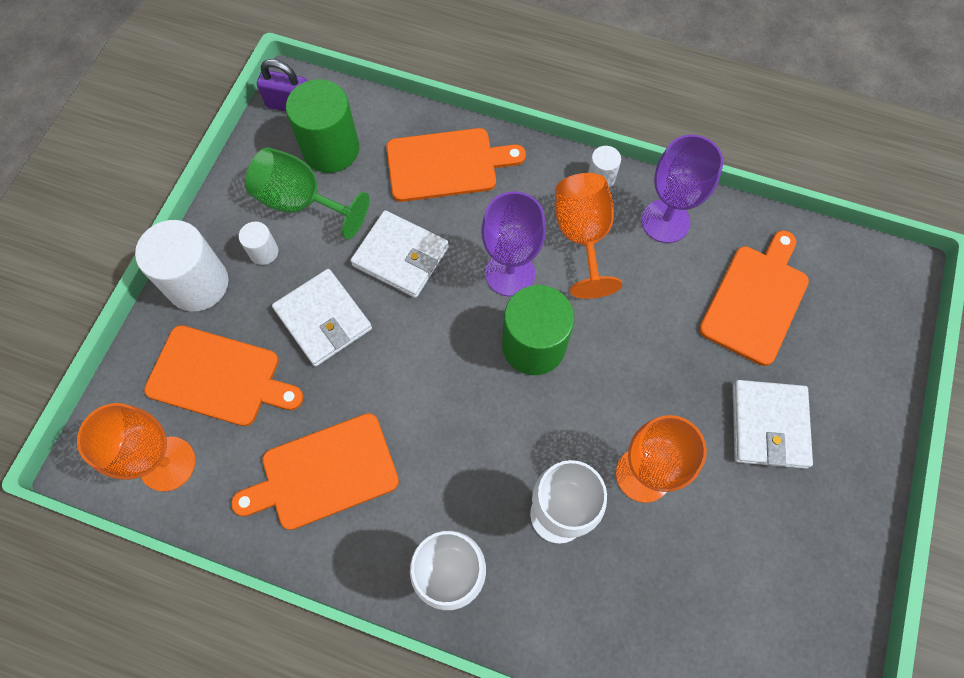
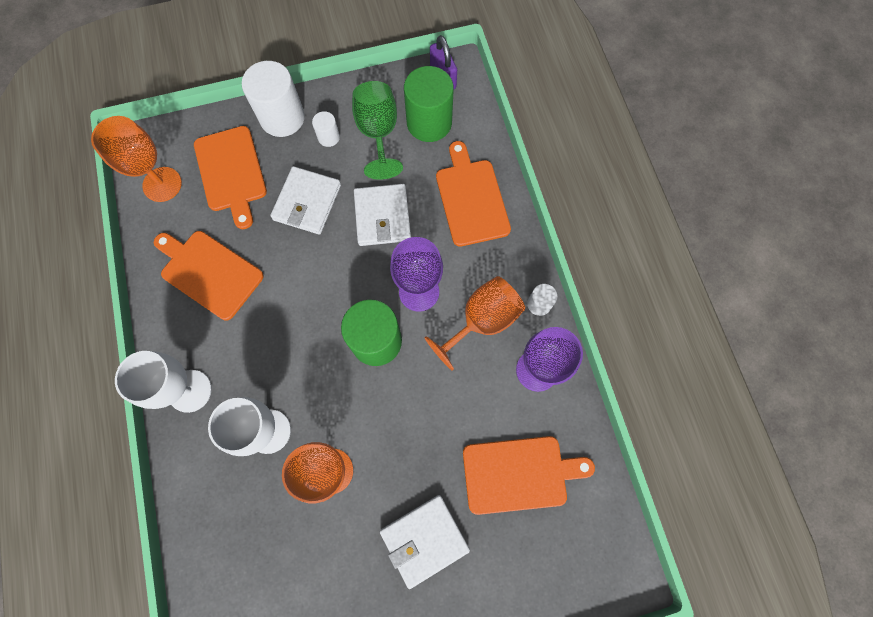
camera: 55 degrees right, 5 degrees up
(447, 165) = (471, 198): orange cutting board -> orange cutting board turned 150 degrees counterclockwise

